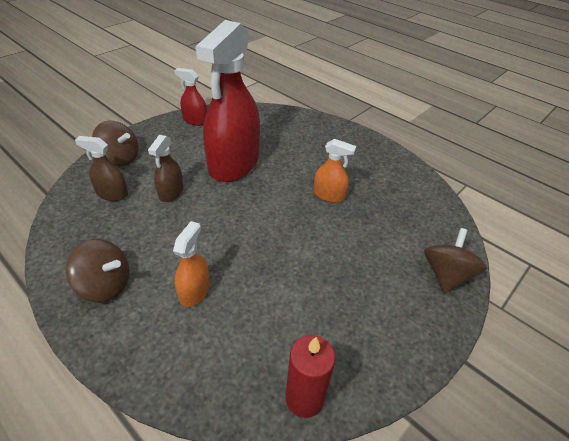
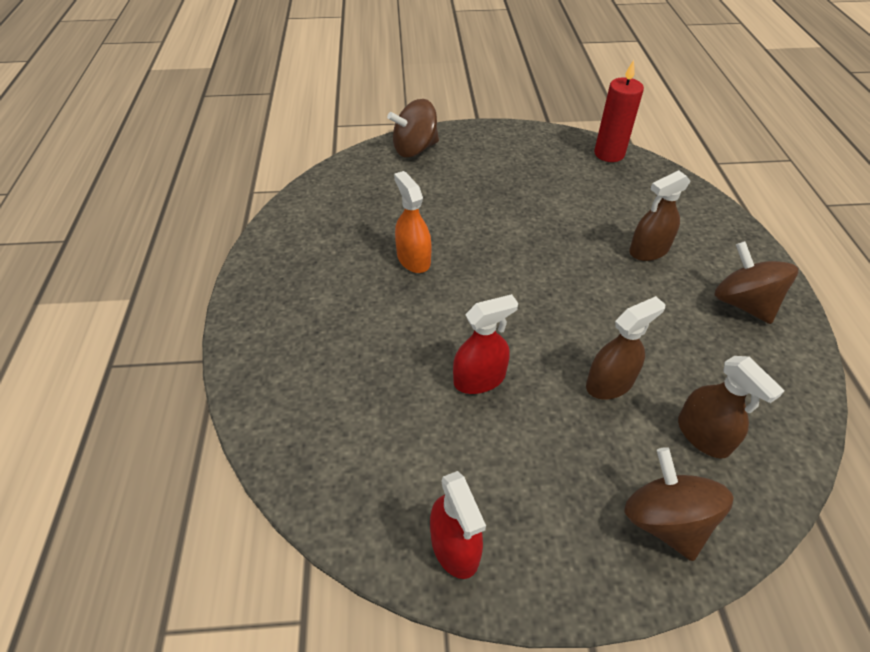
camera: 135 degrees left, 5 degrees up
(194, 291) = (649, 250): orange spray bottle -> brown spray bottle
(234, 164) = (479, 379): red spray bottle -> red spray bottle, size x0.45

